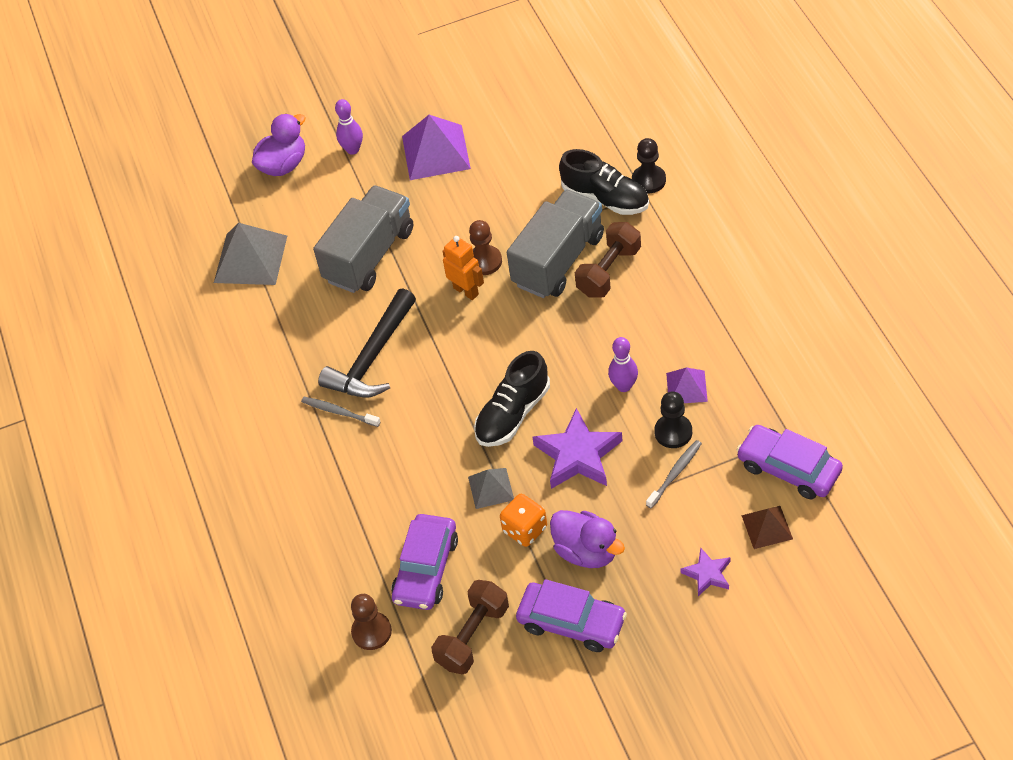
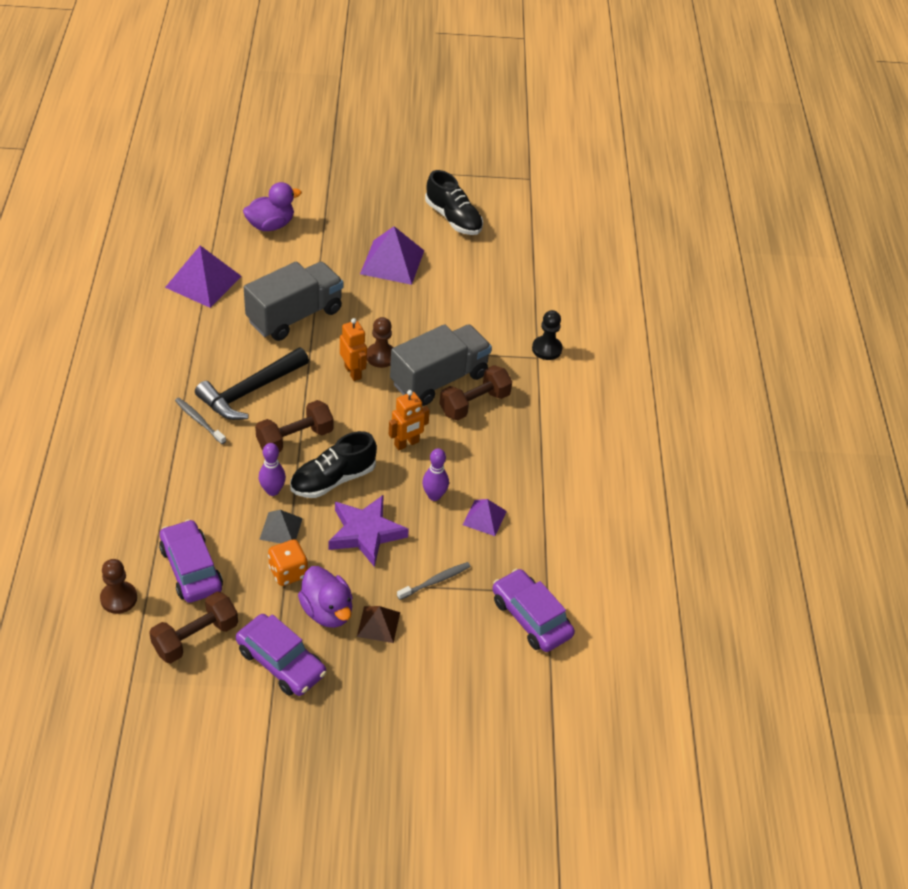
camera: 10 degrees right, 5 degrees down
(250, 259) = (203, 281): grey pyramid -> purple pyramid
(353, 149) = (330, 235): purple bowling pin -> purple bowling pin (272, 490)
(426, 569) = (191, 568): purple car -> purple car turned 120 degrees clockwise
(448, 388) = (295, 438): none -> brown dumbbell
(565, 343) = (406, 443): none -> orange robot
(605, 198) = (504, 348): black shoe -> black shoe (453, 218)
(673, 432) = (453, 548): black pawn -> none
(707, 574) = (414, 672): purple star -> none
(767, 527) = (486, 656): brown pyramid -> brown pyramid (378, 624)

